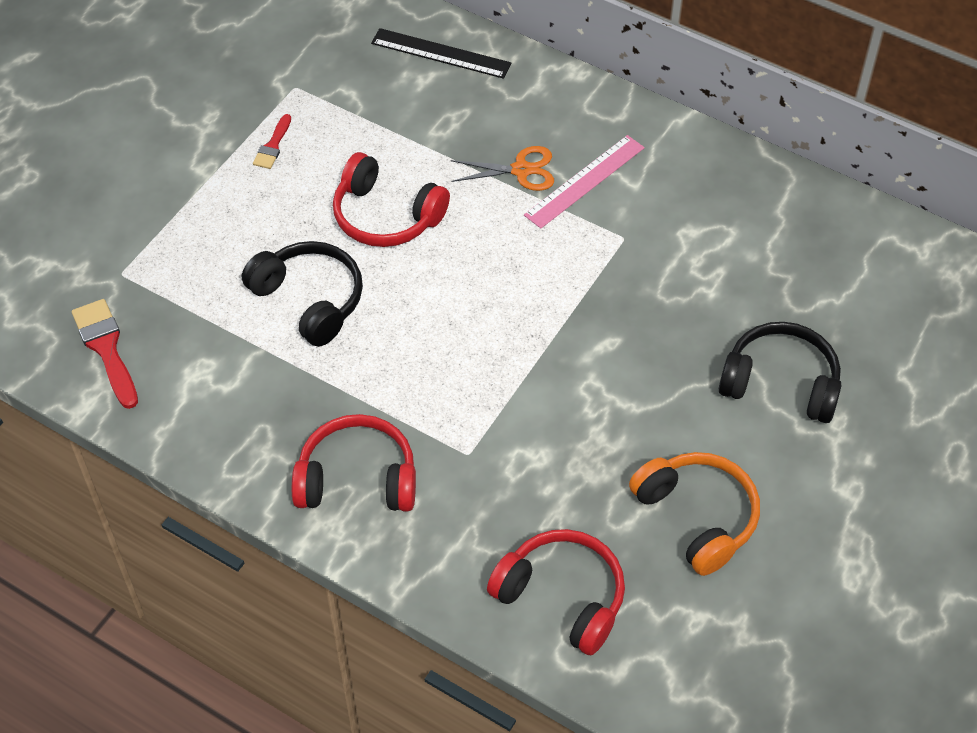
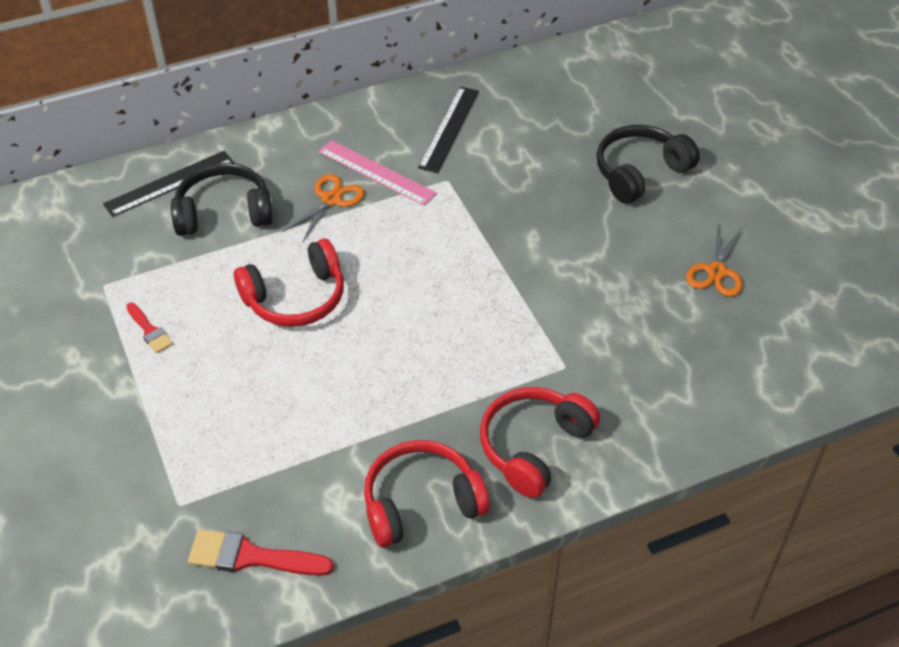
camera: 55 degrees left, 5 degrees down
(309, 300) = (333, 388): black headphones -> black headphones (224, 212)
(562, 597) = (731, 379): red headphones -> red headphones (421, 502)
(585, 181) = (376, 172): pink ruler -> pink ruler turned 45 degrees counterclockwise
(694, 200) = (449, 129): none -> black ruler
(697, 517) = (716, 271): orange headphones -> orange scissors

